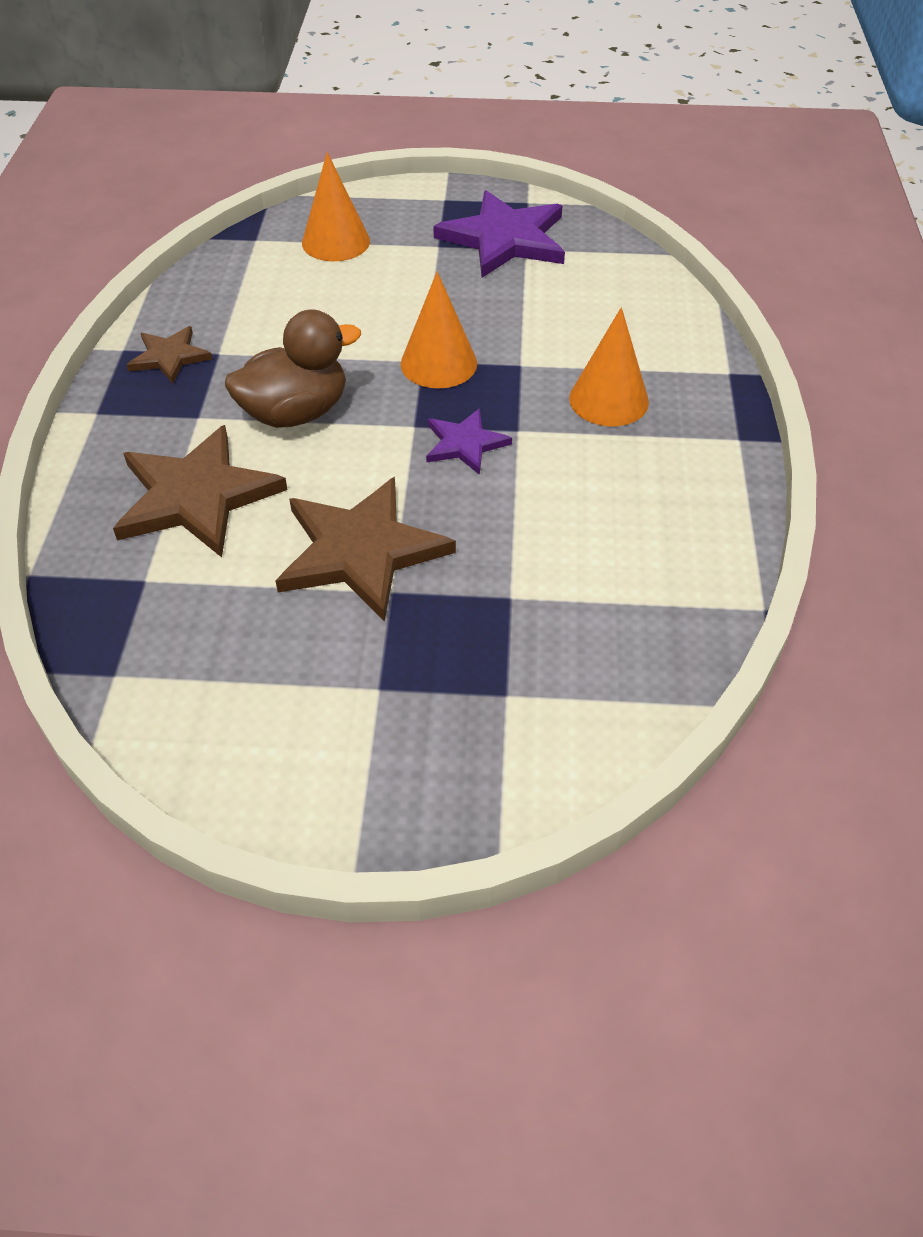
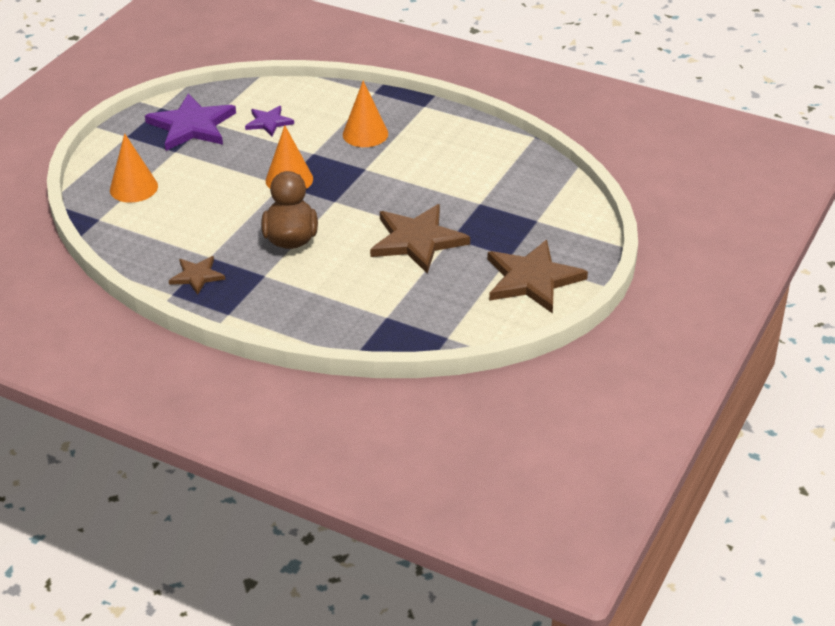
camera: 65 degrees left, 10 degrees down
(196, 496) = (334, 287): brown star -> brown star (532, 279)
(465, 444) = (362, 188): purple star -> purple star (269, 122)

